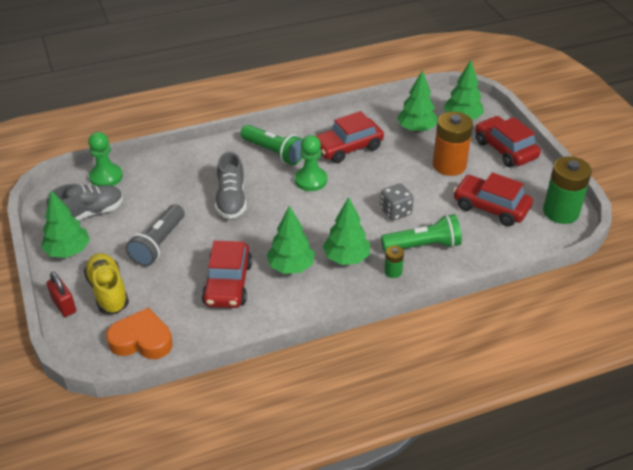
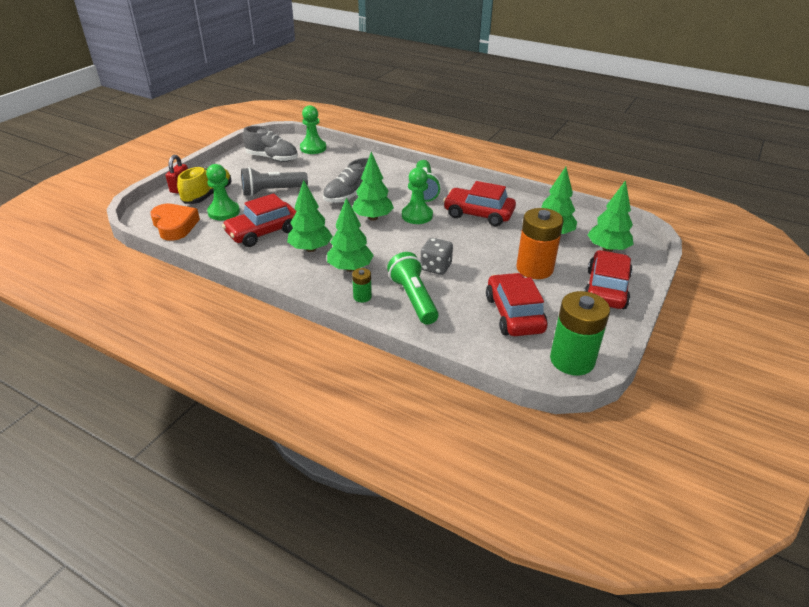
camera: 50 degrees right, 5 degrees down
(68, 251) = (230, 168): green tree -> green tree (373, 218)
(157, 294) = (224, 212): none -> green pawn
(423, 246) = (413, 298): green flashlight -> green flashlight turned 150 degrees counterclockwise

